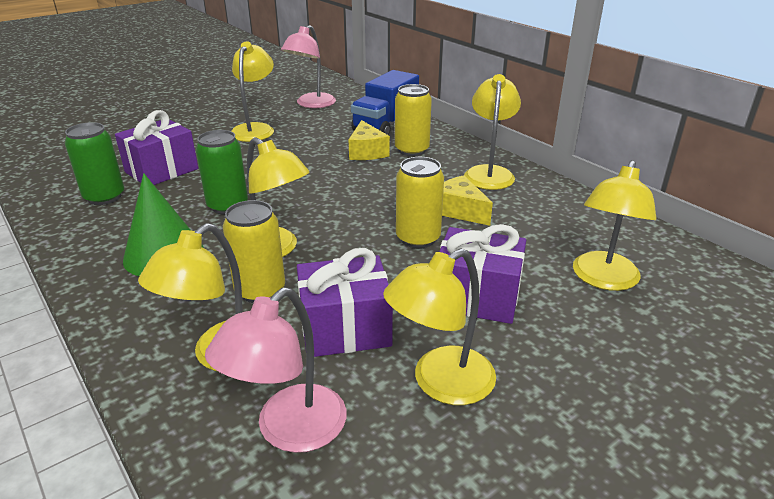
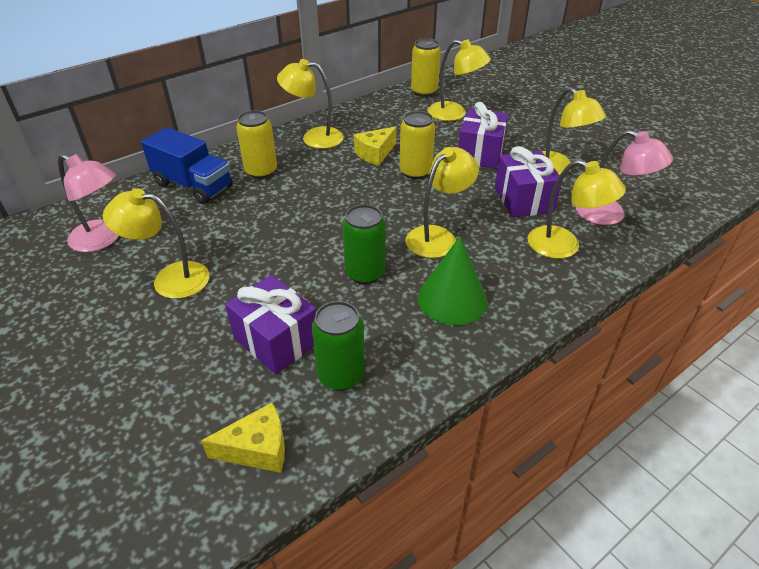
camera: 90 degrees left, 10 degrees up
(260, 290) = (492, 238): yellow can -> yellow can (424, 91)
(367, 152) = (259, 196): yellow cheese -> yellow cheese (257, 449)

